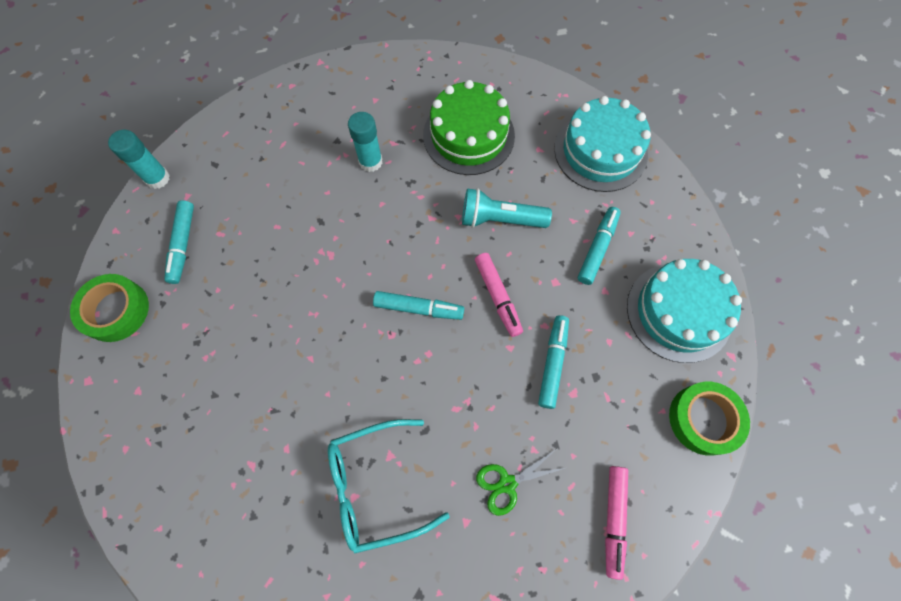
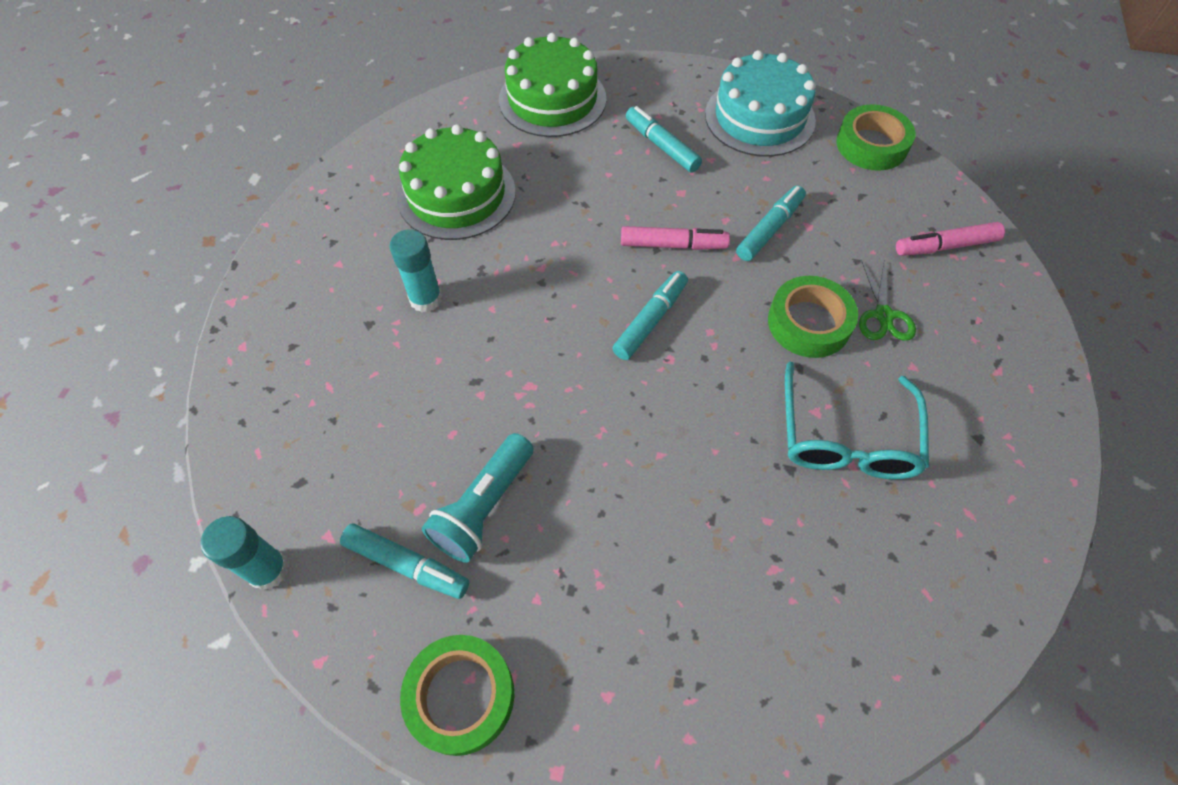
camera: 65 degrees left, 10 degrees down
(470, 424) = (808, 323): none -> green tape
(500, 219) = (581, 208): turquoise flashlight -> turquoise flashlight (483, 506)
(552, 363) = (769, 229): turquoise marker -> turquoise marker turned 90 degrees clockwise
(600, 151) = (552, 99): turquoise cake -> green cake
(613, 519) = (945, 246): pink marker -> pink marker turned 135 degrees clockwise

